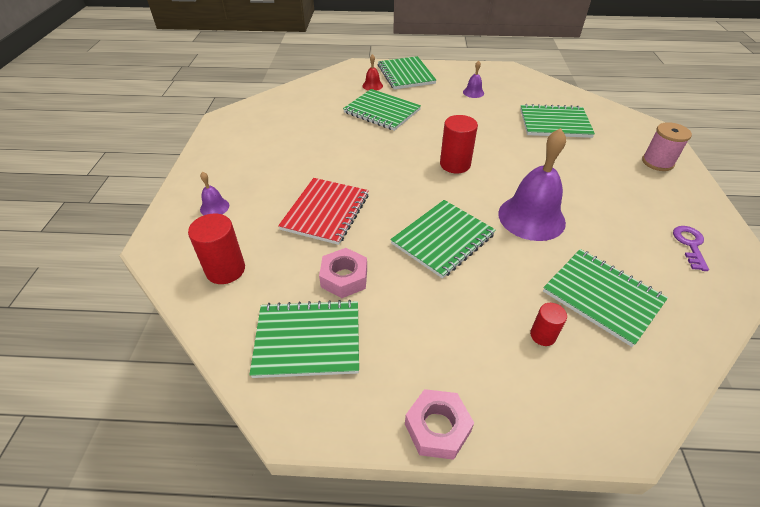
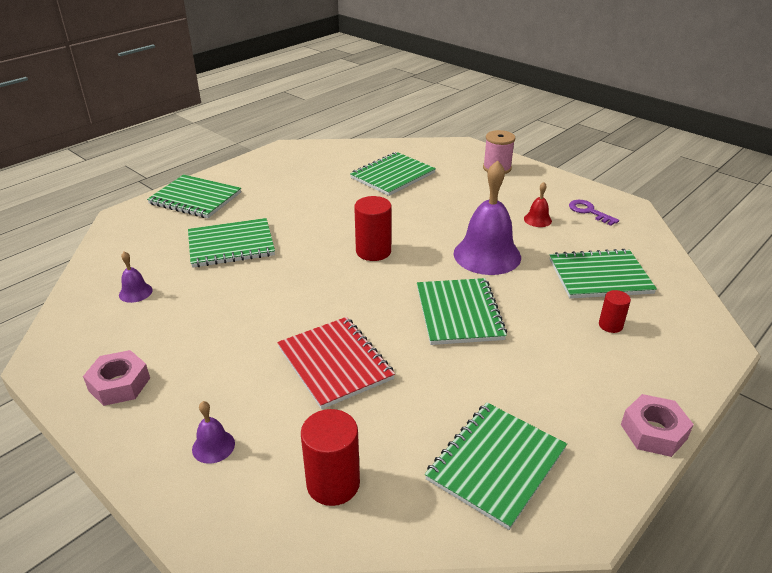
camera: 50 degrees left, 10 degrees down
(344, 278) = (441, 398): pink nut -> pink nut (119, 384)
(372, 85) = (177, 226): red bell -> red bell (537, 219)
(473, 92) = (289, 183): purple bell -> purple bell (135, 292)

